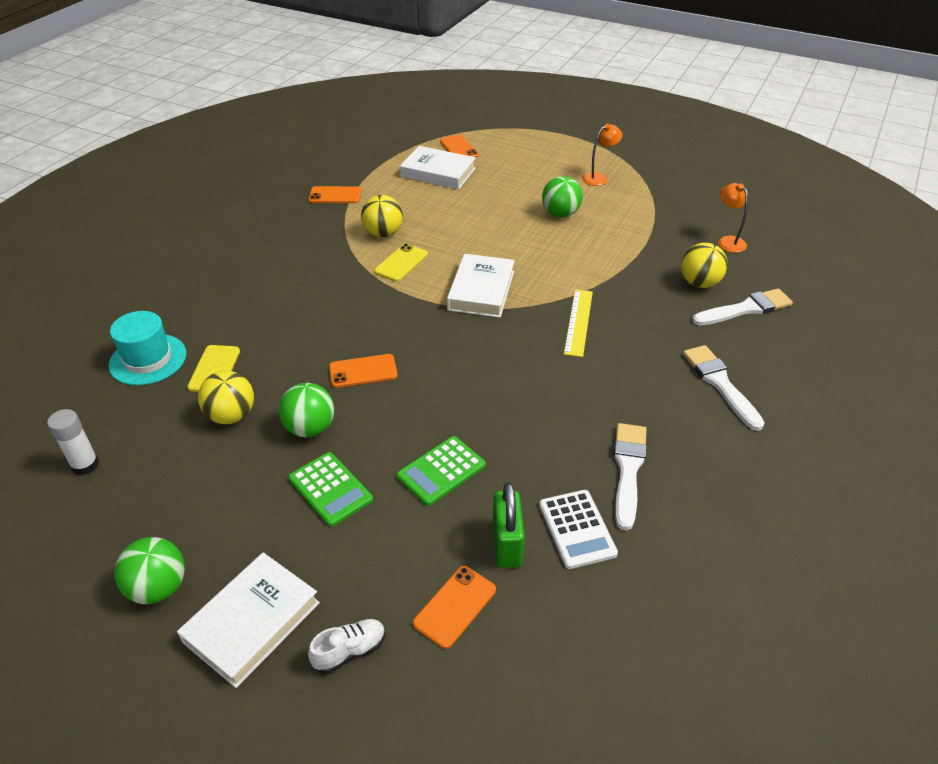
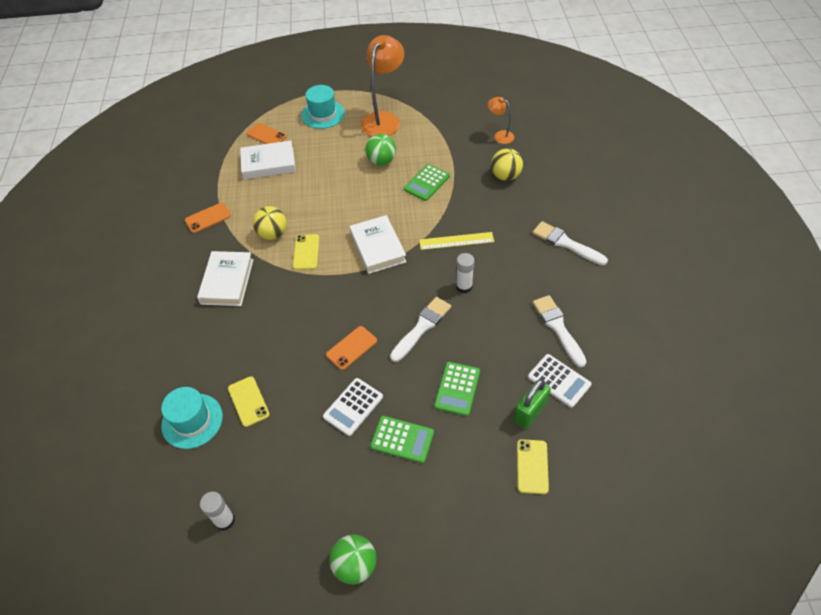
camera: 30 degrees left, 10 degrees up
(231, 416) = (293, 428): yellow ball -> none
(252, 622) = (430, 548): white book -> white book (227, 281)
(310, 428) = (353, 407): green ball -> white calculator
(350, 651) = (498, 528): white shoe -> none
(455, 606) = (532, 466): orange phone -> yellow phone
(507, 544) = (530, 412): green padlock -> green padlock turned 75 degrees clockwise
(535, 151) = (323, 114): none -> turquoise hat
(546, 371) = (464, 286): none -> white glue stick
(578, 322) = (456, 241): yellow ruler -> yellow ruler turned 75 degrees counterclockwise
(594, 253) = (427, 183): none -> green calculator
(599, 178) = (384, 119): orange lamp -> orange lamp, size x2.01
(745, 309) = (544, 183): white brush -> white brush (422, 327)

